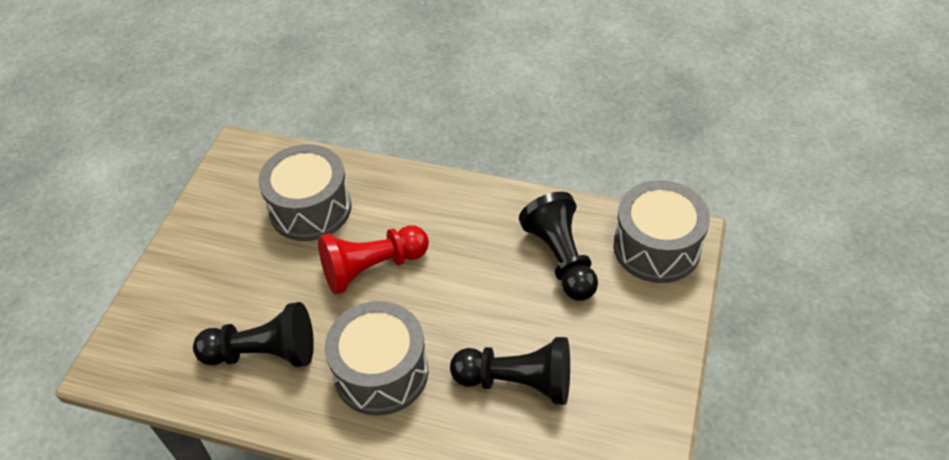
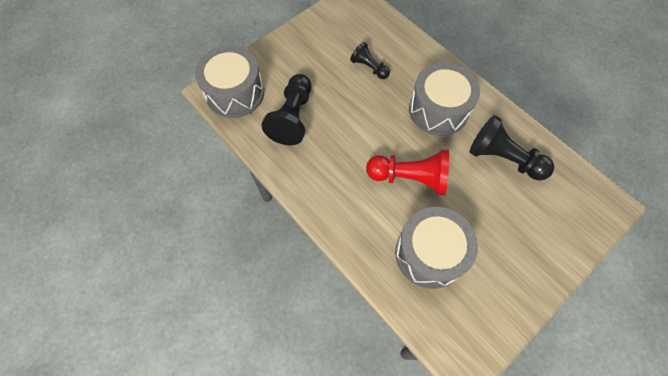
camera: 150 degrees left, 15 degrees up
(517, 382) = (369, 67): black pawn -> black pawn, size x0.58

